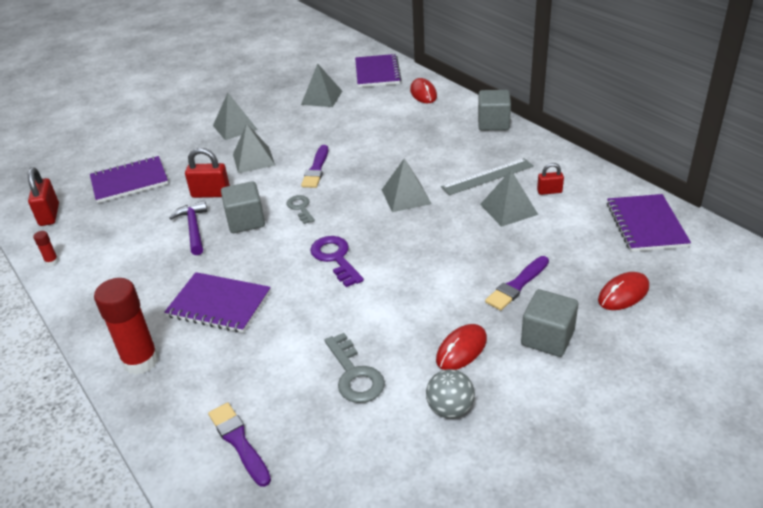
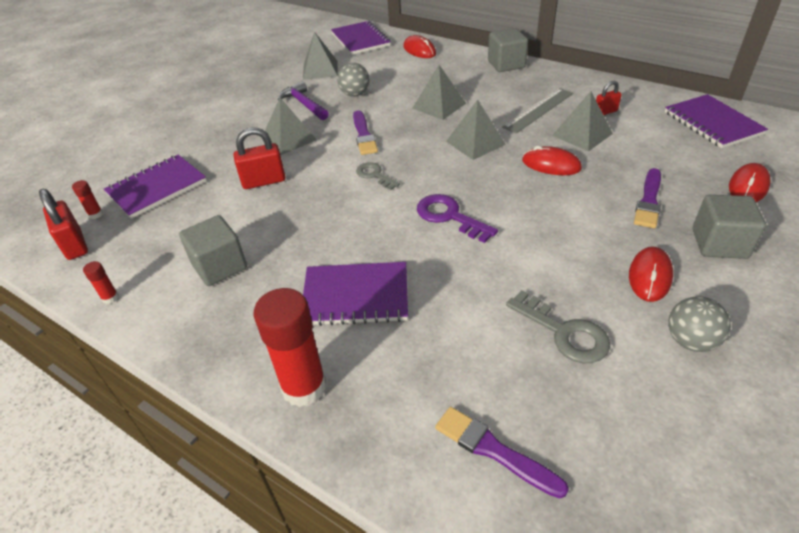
camera: 20 degrees left, 5 degrees up
(75, 194) = (95, 214): none -> red glue stick
(193, 228) = (268, 221): purple hammer -> purple hammer (304, 104)
(235, 127) = (246, 112): grey pyramid -> grey pyramid (439, 106)
(246, 221) = (324, 201): grey cube -> grey cube (219, 266)
(335, 128) = (355, 94): none -> grey ball
(456, 232) = (551, 165): none -> red mouse

